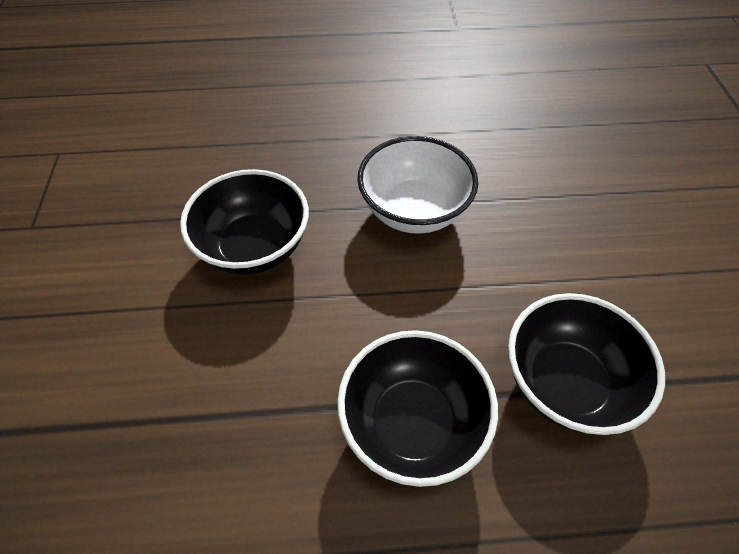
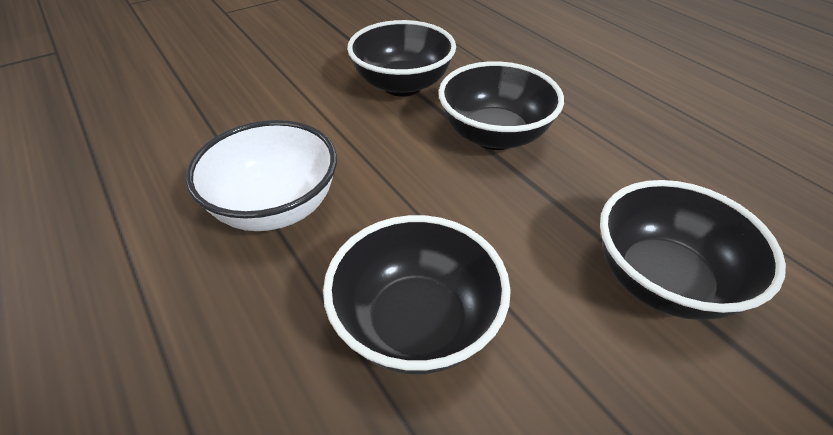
camera: 120 degrees left, 10 degrees down
(152, 425) = (662, 280): none -> black bowl

